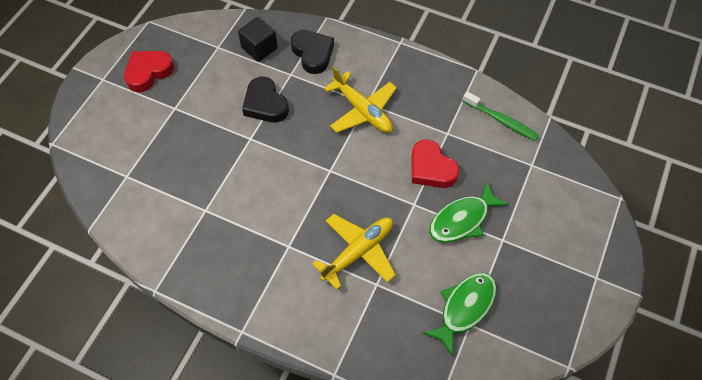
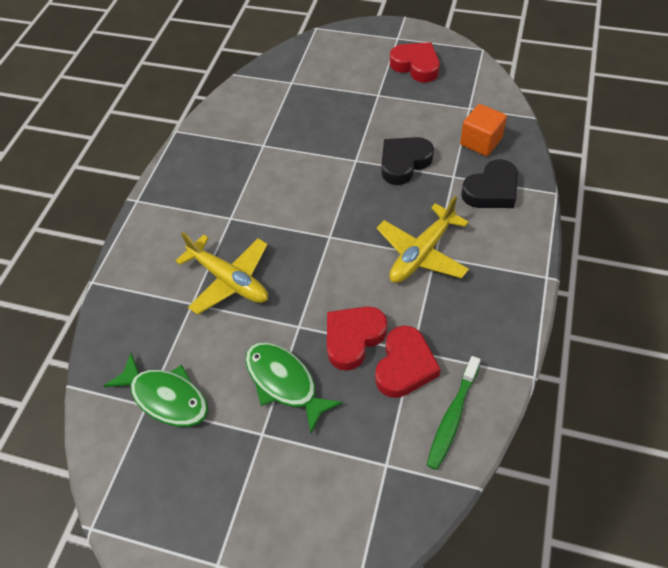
camera: 85 degrees right, 5 degrees down
(259, 48) = (480, 142): black cube -> orange cube
(459, 140) = (405, 366): none -> red heart

